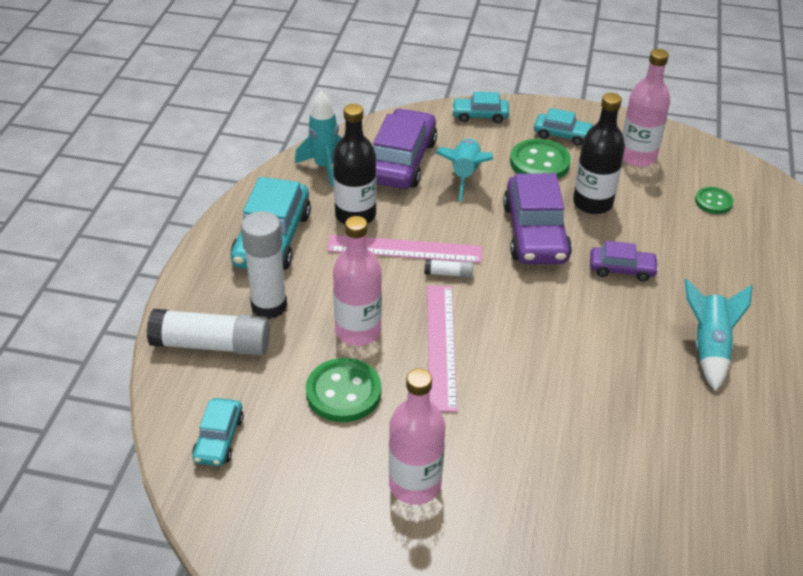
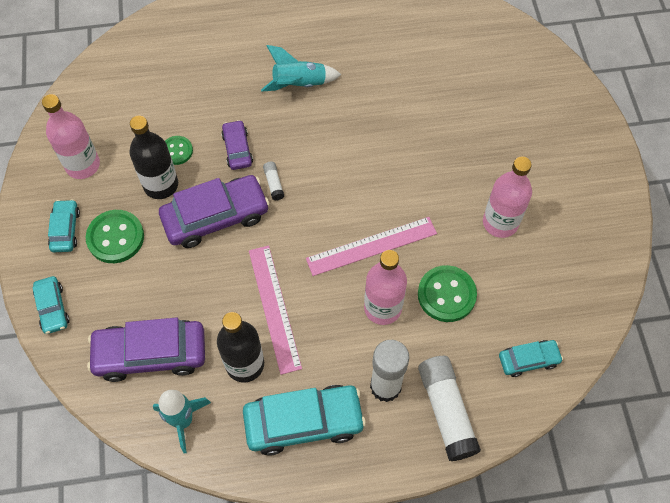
camera: 110 degrees left, 20 degrees up
(448, 274) = (291, 265): white glue stick -> white glue stick (274, 183)
(465, 175) = (155, 292): turquoise rocket -> none
(713, 202) = (129, 103): green button -> green button (177, 151)

